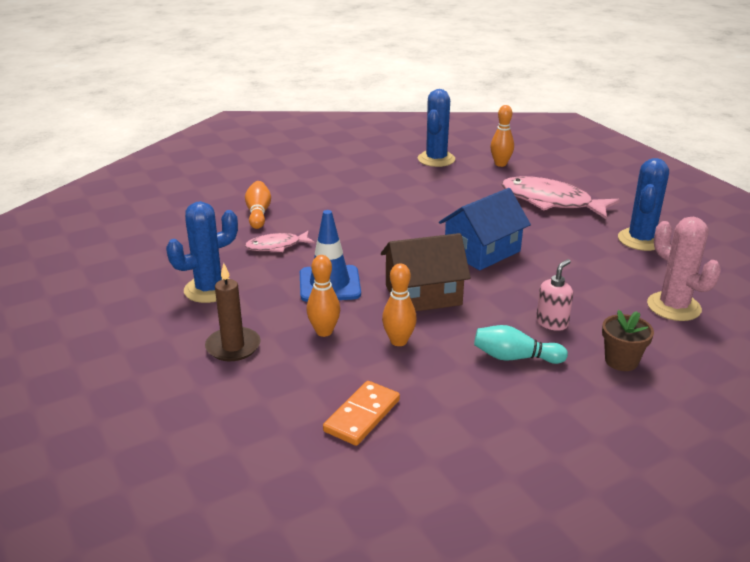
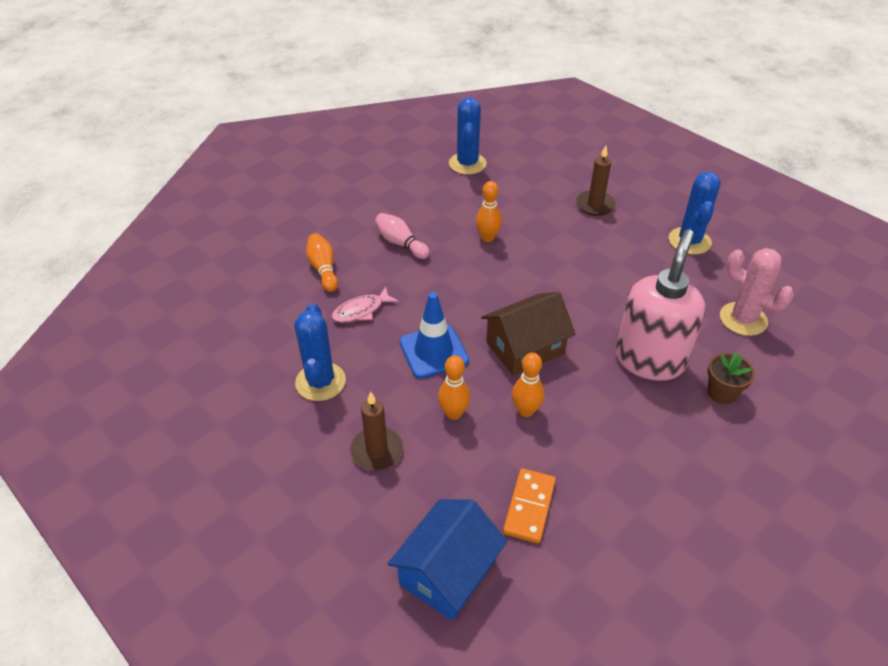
camera: 15 degrees left, 15 degrees up
(209, 289) = (320, 382): blue cactus -> blue cactus turned 45 degrees counterclockwise
(341, 205) = (401, 243): none -> pink bowling pin
(482, 251) = (557, 281): blue house -> blue house (447, 572)
(500, 164) = (530, 161): orange bowling pin -> orange bowling pin (487, 238)
(515, 357) = (633, 408): turquoise bowling pin -> none
(551, 202) = (595, 205): pink fish -> brown candle
(552, 323) = (649, 359): pink soap dispenser -> pink soap dispenser, size x2.31

